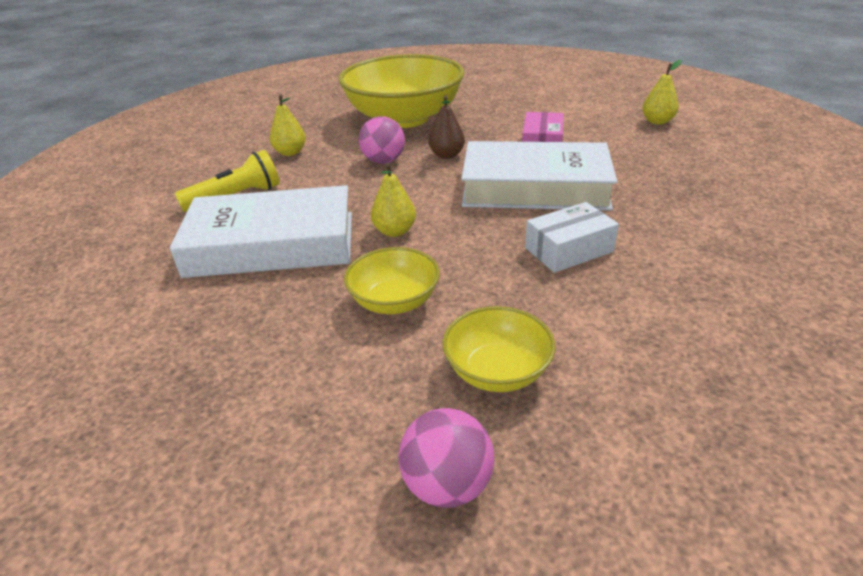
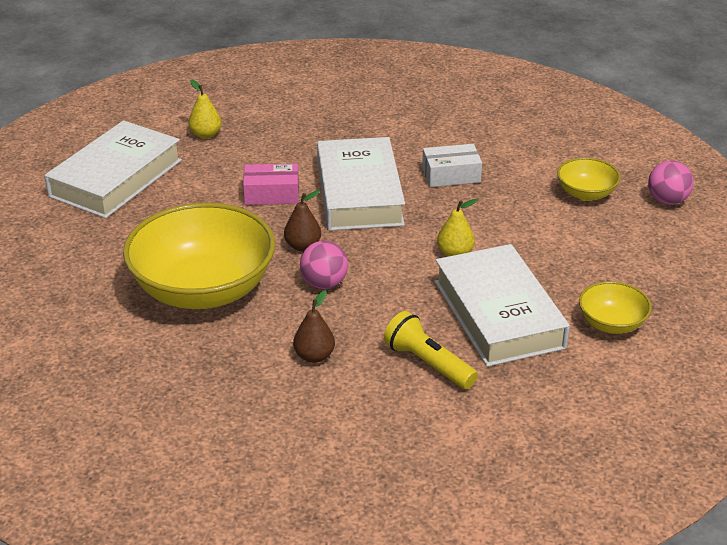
camera: 105 degrees left, 0 degrees up
(290, 152) = (314, 356): yellow pear -> brown pear
(394, 301) = (543, 238): yellow bowl -> yellow bowl (612, 324)
(569, 250) = (451, 175): white box -> white box turned 60 degrees counterclockwise
(577, 91) = (116, 178): none -> white book

